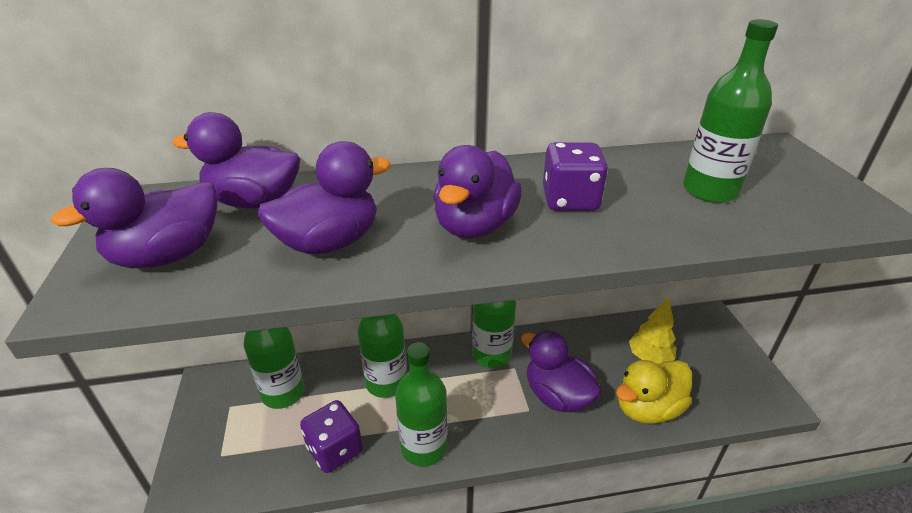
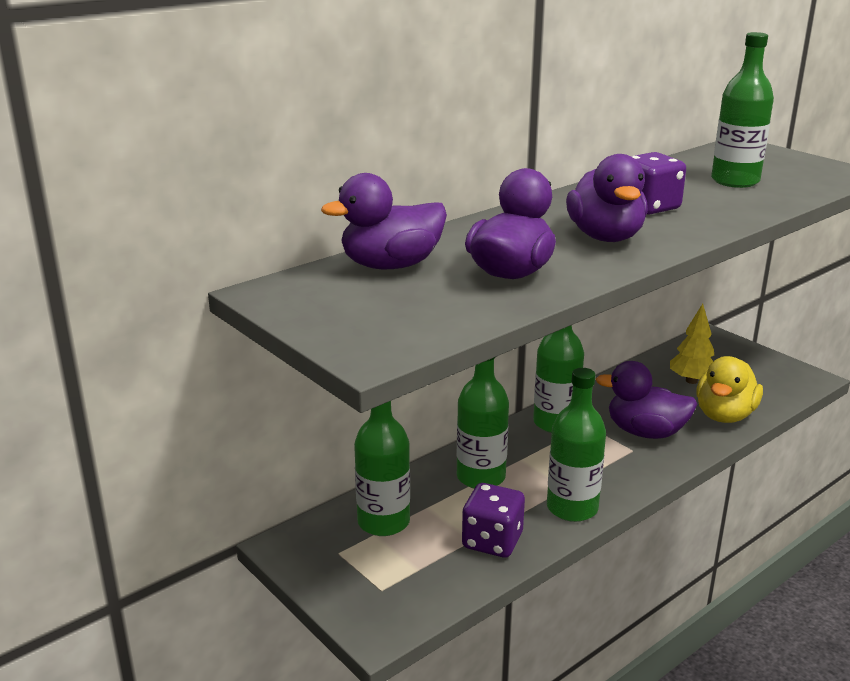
camera: 30 degrees left, 10 degrees down
(167, 256) = (389, 313): purple duck -> none

